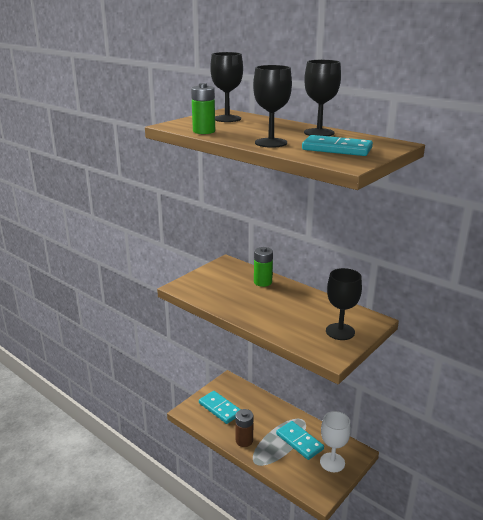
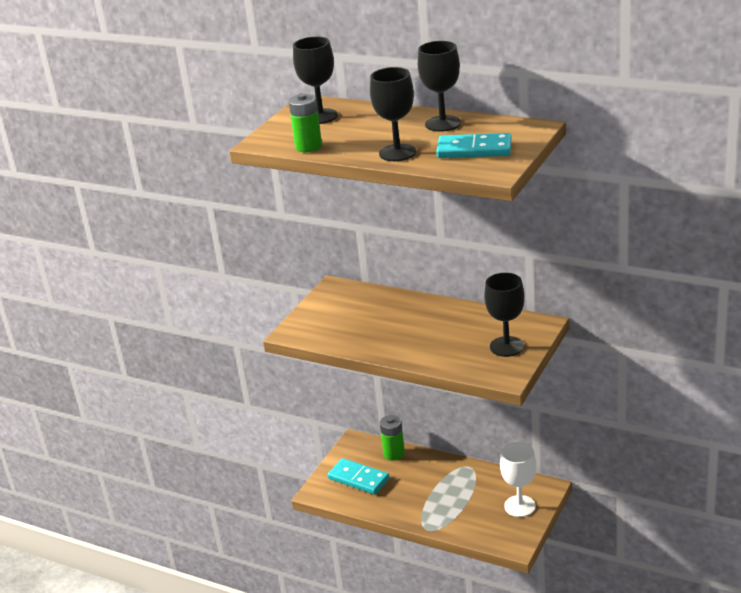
camera: 10 degrees left, 5 degrees up
(244, 440) = (404, 508): brown battery -> none
(263, 282) = (392, 304): green battery -> green battery (394, 454)
(299, 442) = (473, 493): turquoise domino -> none

